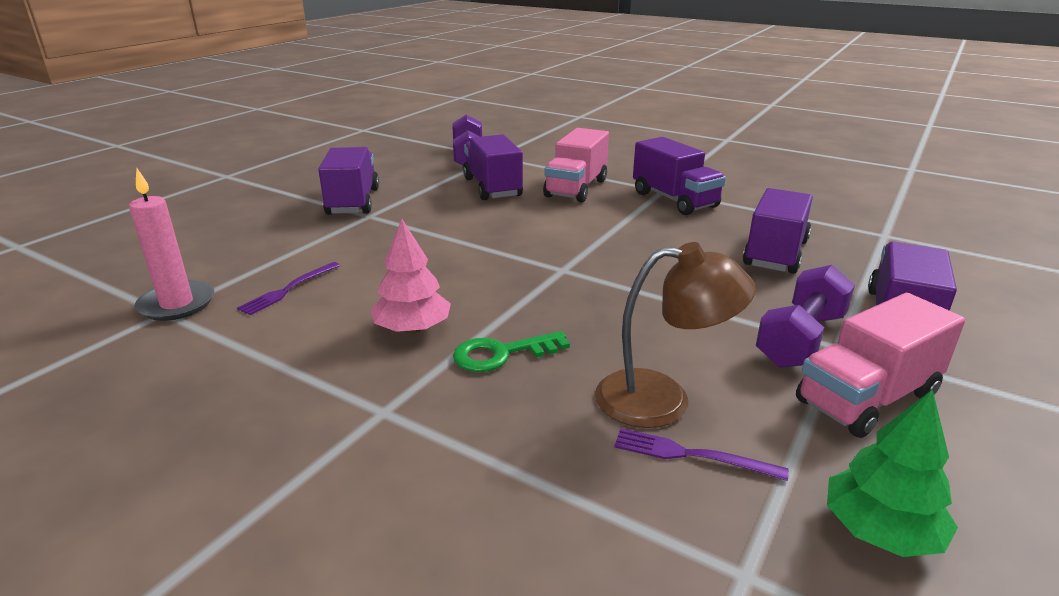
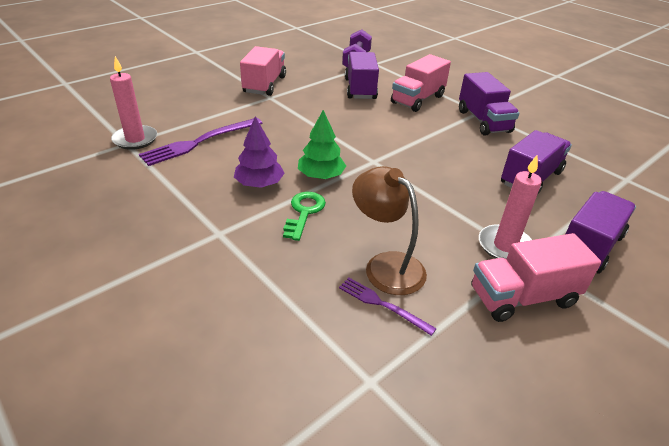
camera: 15 degrees right, 10 degrees up
(288, 289) = (200, 142): purple fork -> purple fork, size x1.77
(353, 202) = (264, 85): purple truck -> pink truck
(412, 329) = (259, 184): pink tree -> purple tree
(502, 354) = (304, 212): green key -> green key turned 105 degrees clockwise
(662, 399) = (386, 265): brown lamp -> brown lamp turned 150 degrees counterclockwise
(800, 339) = (505, 246): purple dumbbell -> pink candle
(880, 531) = (469, 381): green tree -> green tree (321, 176)

